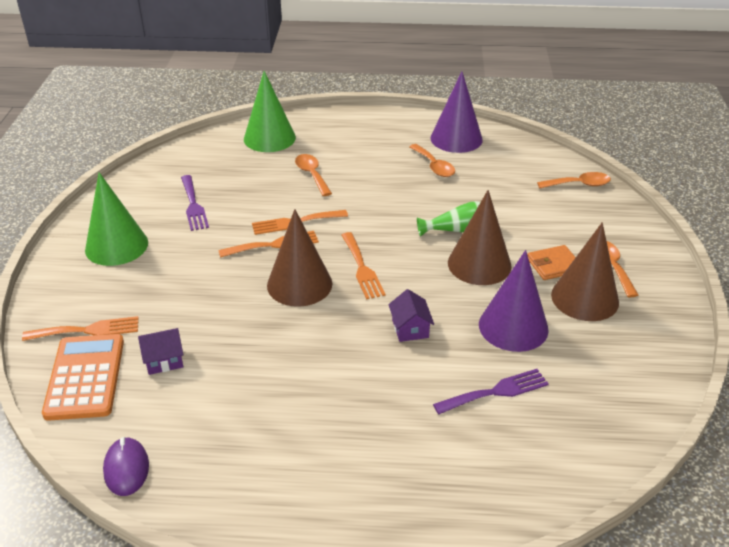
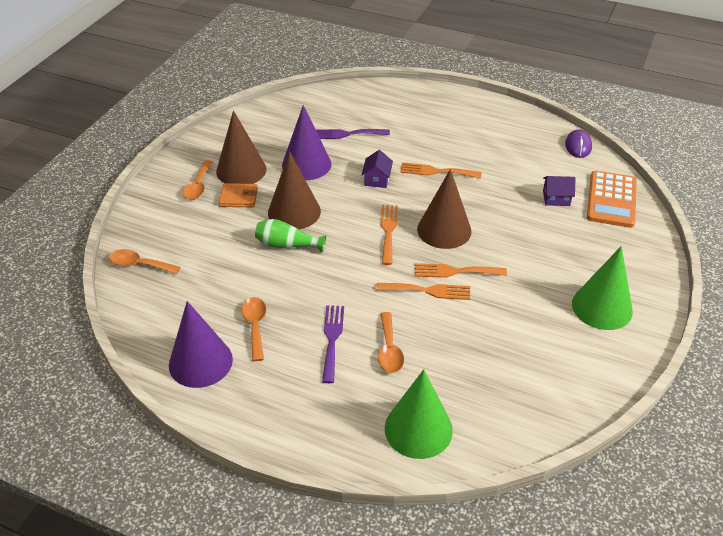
camera: 160 degrees left, 5 degrees up
(87, 330) = (616, 232): orange fork -> orange fork (436, 171)
(193, 205) = (525, 339): purple fork -> purple fork (332, 339)

